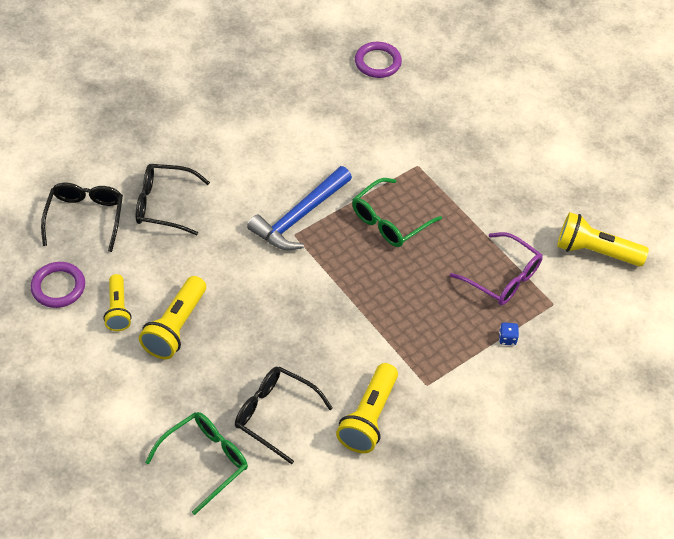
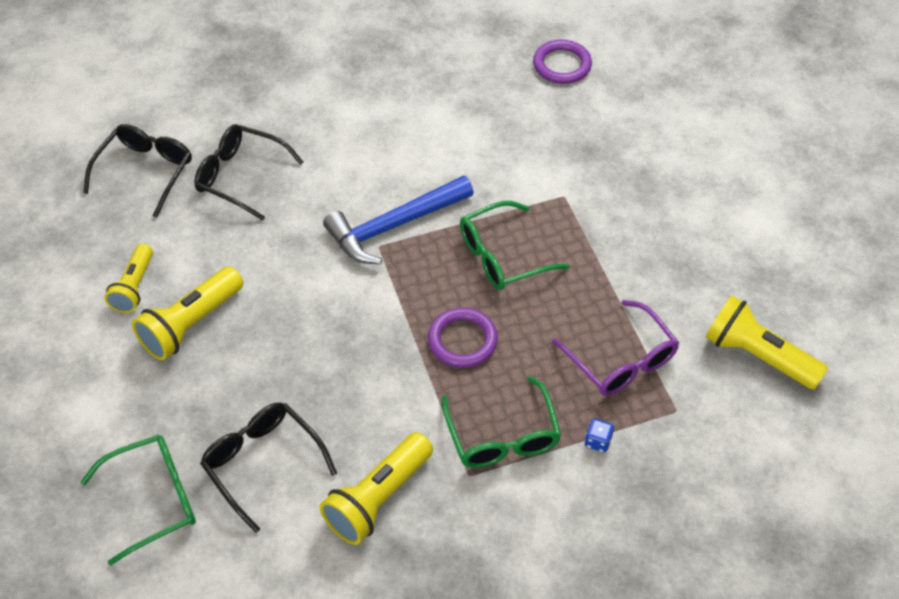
camera: 20 degrees right, 0 degrees up
(58, 287) = (79, 244): purple ring -> purple ring (462, 340)
(439, 351) = (502, 435): none -> green glasses

